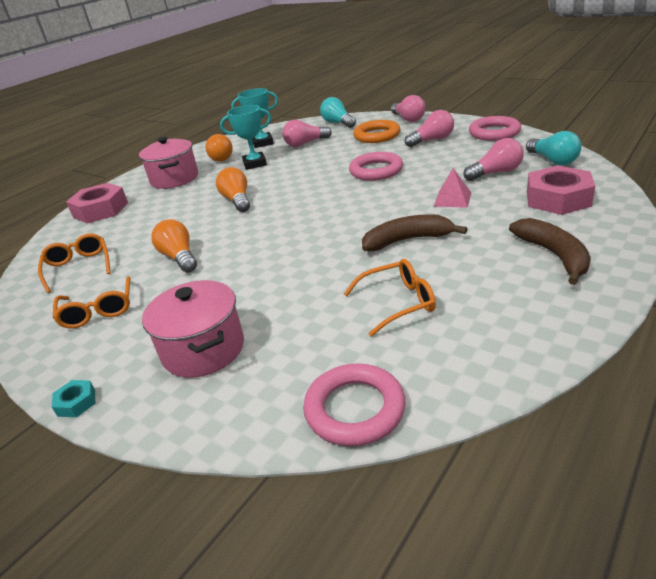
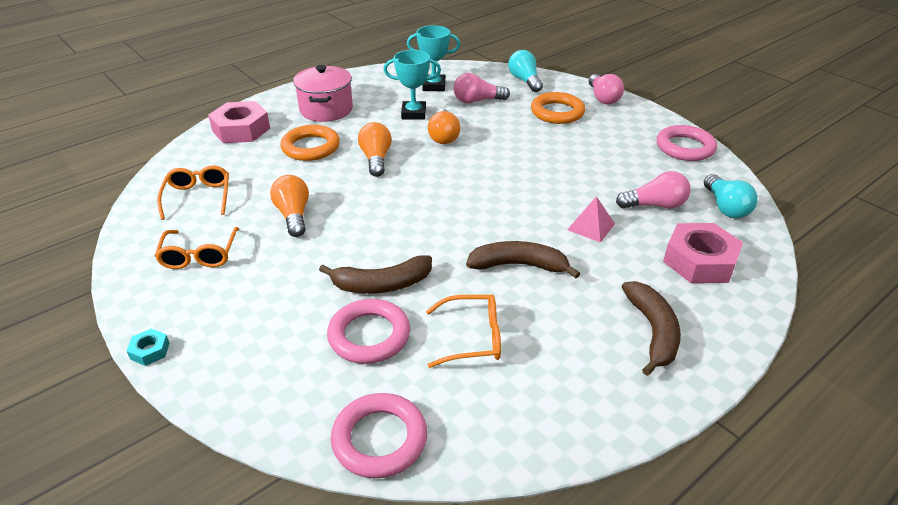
camera: 10 degrees right, 5 degrees up
(172, 206) = (311, 147): none -> orange ring
(203, 349) = (276, 331): pink pot -> none
(221, 157) = (383, 94): orange light bulb -> orange light bulb (443, 136)
(290, 286) = (382, 284): none -> brown banana
(376, 170) = (532, 162): pink ring -> pink ring (369, 335)
(432, 140) = (612, 137): pink light bulb -> none

